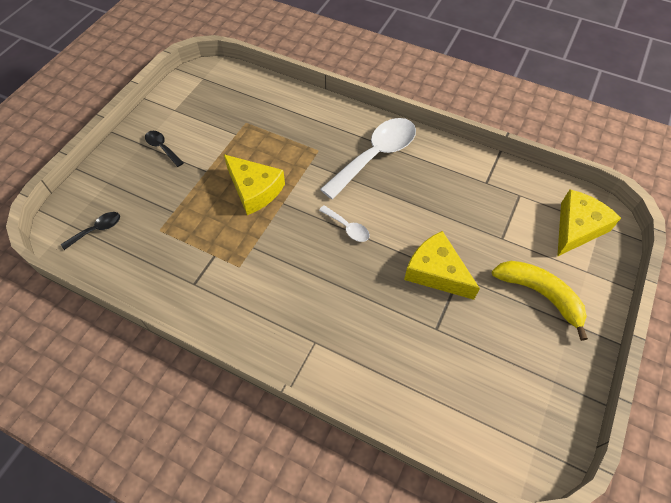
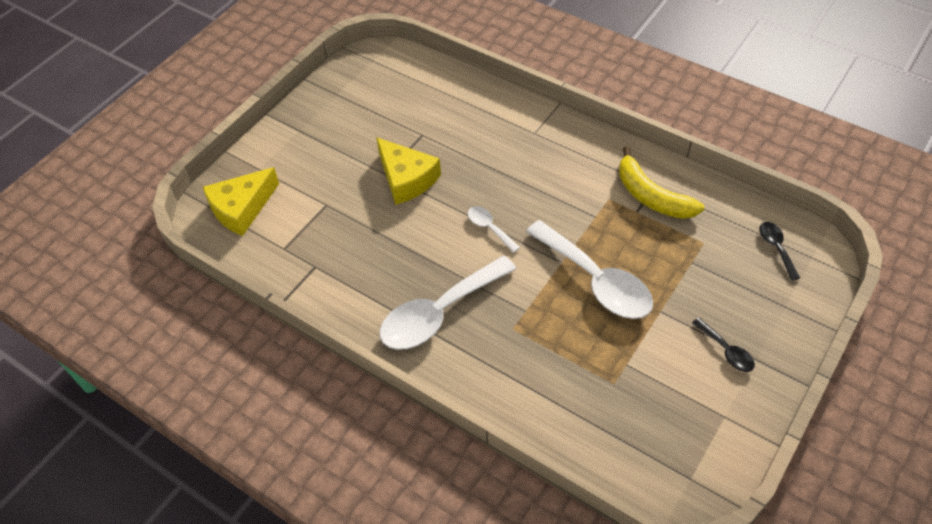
camera: 170 degrees left, 5 degrees down
(97, 230) = (776, 248): black spoon -> black spoon turned 105 degrees clockwise
(254, 190) = (596, 280): yellow cheese -> white spoon
(540, 294) = (314, 153): yellow banana -> yellow banana (651, 196)

